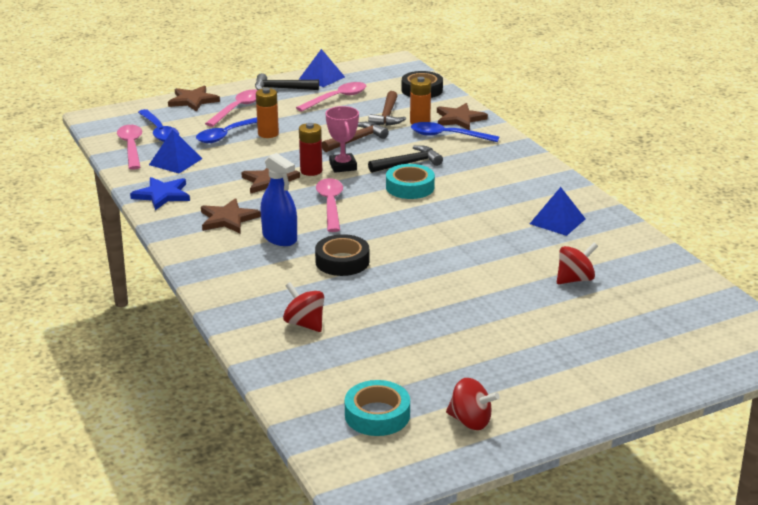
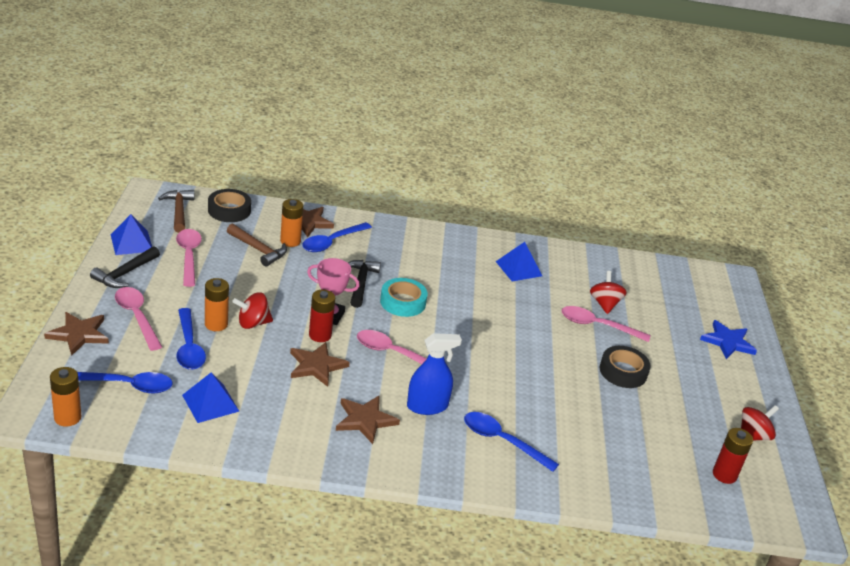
camera: 65 degrees left, 5 degrees up
(105, 127) = (67, 417): none -> orange battery
(131, 147) = (141, 418): pink spoon -> pink spoon (597, 326)
(162, 195) = (275, 440): blue star -> blue star (727, 342)
(276, 282) = (502, 441): none -> blue spoon
(304, 324) = (578, 454): red spinning top -> red spinning top (253, 323)
(342, 261) = (495, 391): black tape -> black tape (623, 372)
(356, 140) = (287, 286): brown hammer -> brown hammer (179, 211)
(377, 415) = (724, 475): turquoise tape -> red battery

